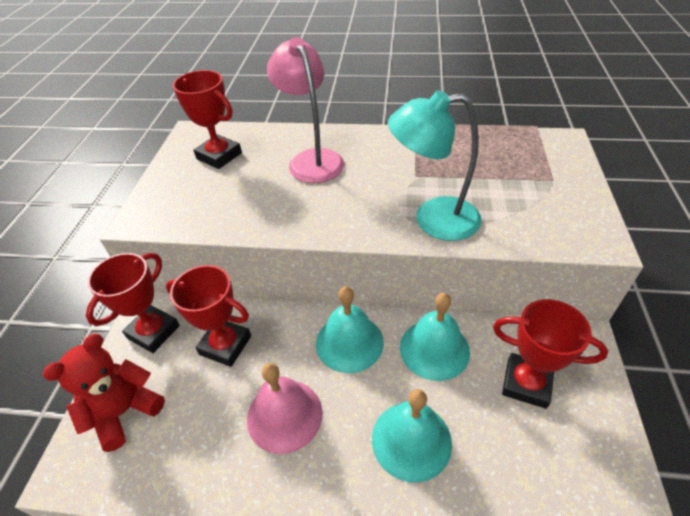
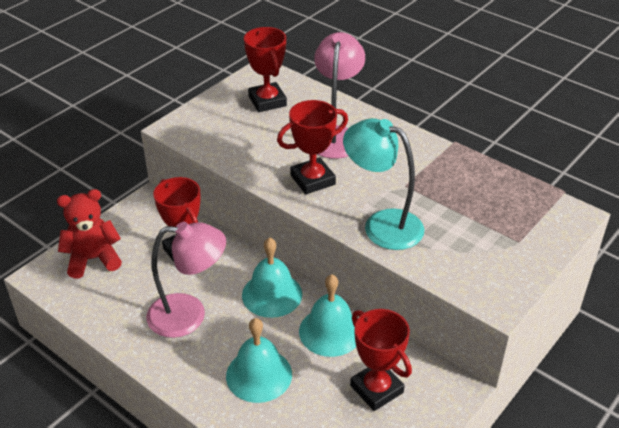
camera: 30 degrees right, 5 degrees down
(153, 332) = (144, 218): red trophy -> red trophy (312, 180)
(284, 415) = (189, 315): pink bell -> pink lamp

